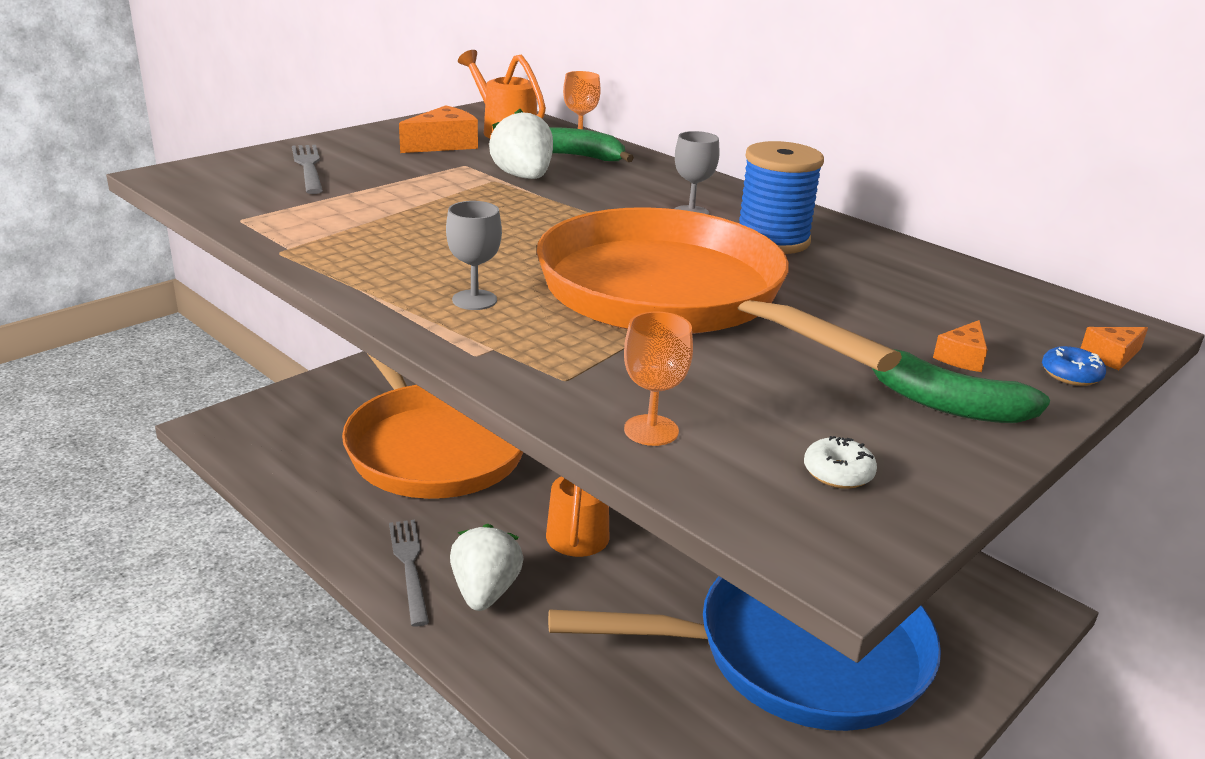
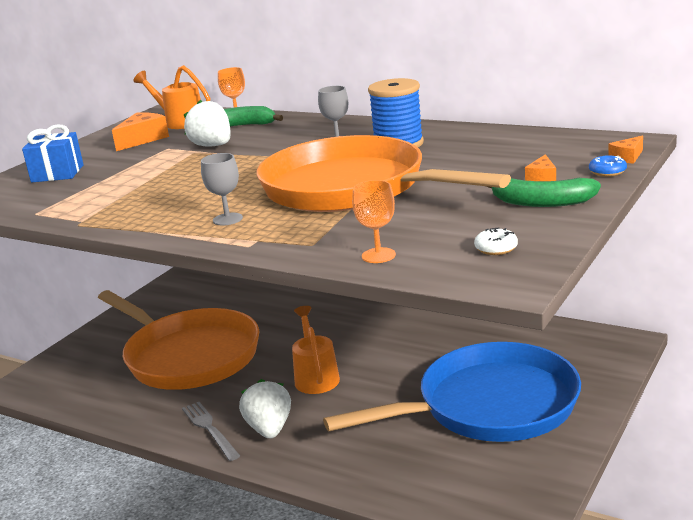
camera: 10 degrees left, 5 degrees down
(308, 167) = (57, 173): grey fork -> blue gift

